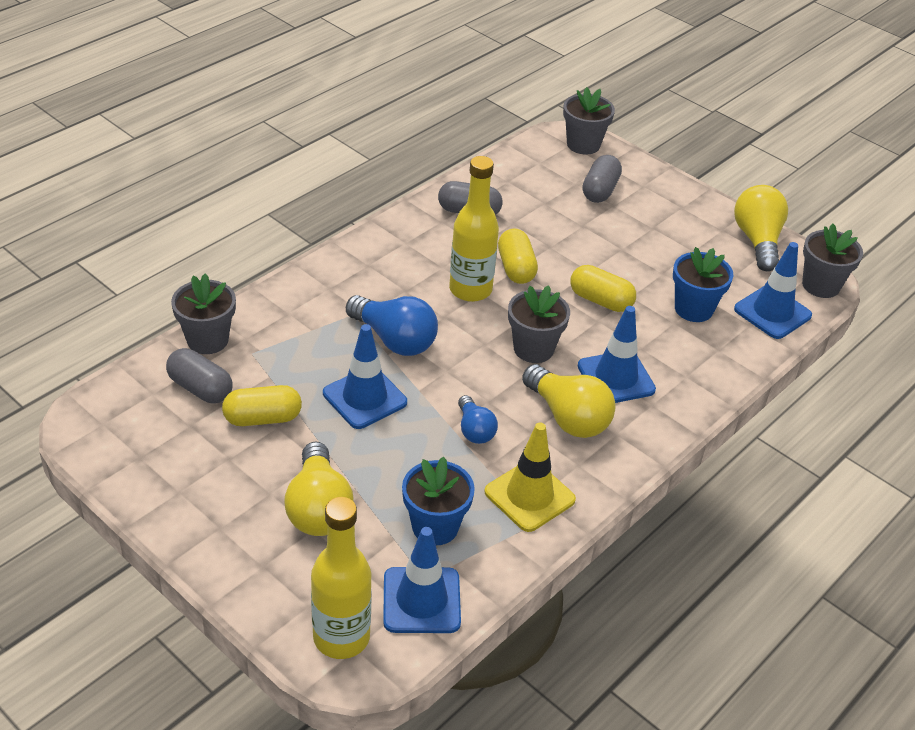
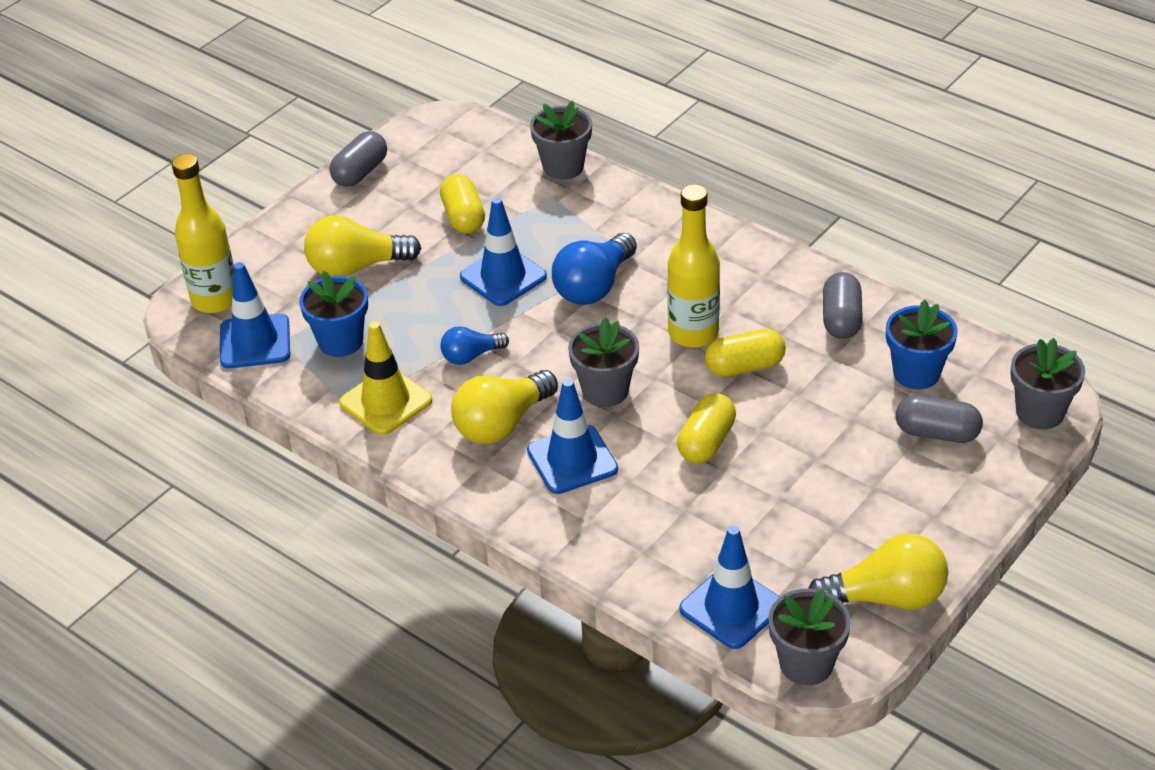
camera: 90 degrees right, 0 degrees up
(200, 388) = (496, 175): grey capsule -> grey capsule (360, 172)
(693, 309) = (715, 528): blue flower pot -> blue flower pot (916, 373)

